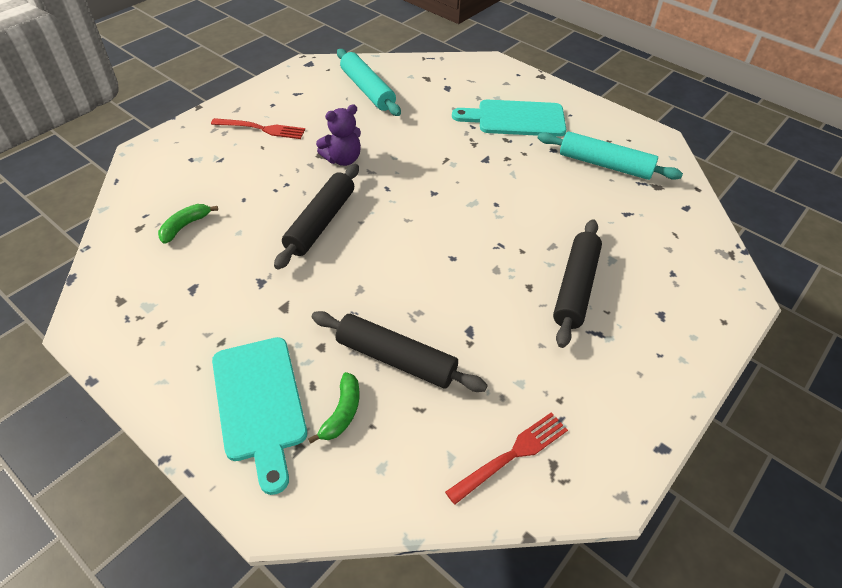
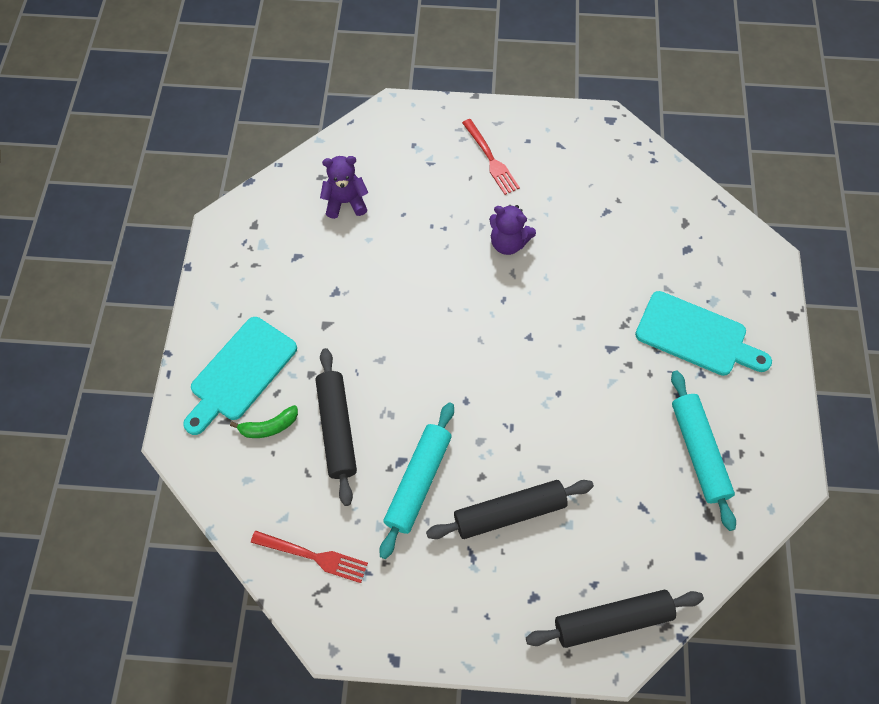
camera: 55 degrees right, 15 degrees up
(185, 226) = (345, 202): green banana -> purple teddy bear
(320, 222) = (424, 283): black rolling pin -> black rolling pin (612, 620)
(367, 90) = (618, 191): turquoise rolling pin -> turquoise rolling pin (418, 481)
(516, 119) = (696, 336): turquoise cutting board -> turquoise cutting board turned 150 degrees clockwise

